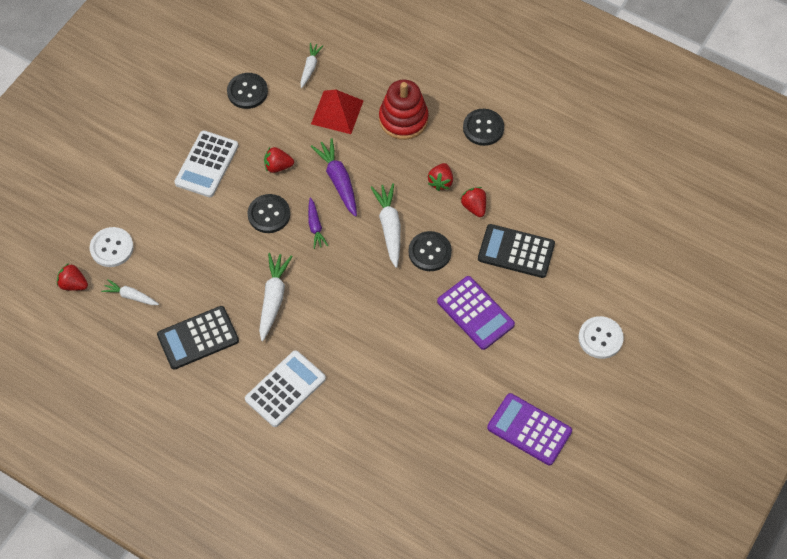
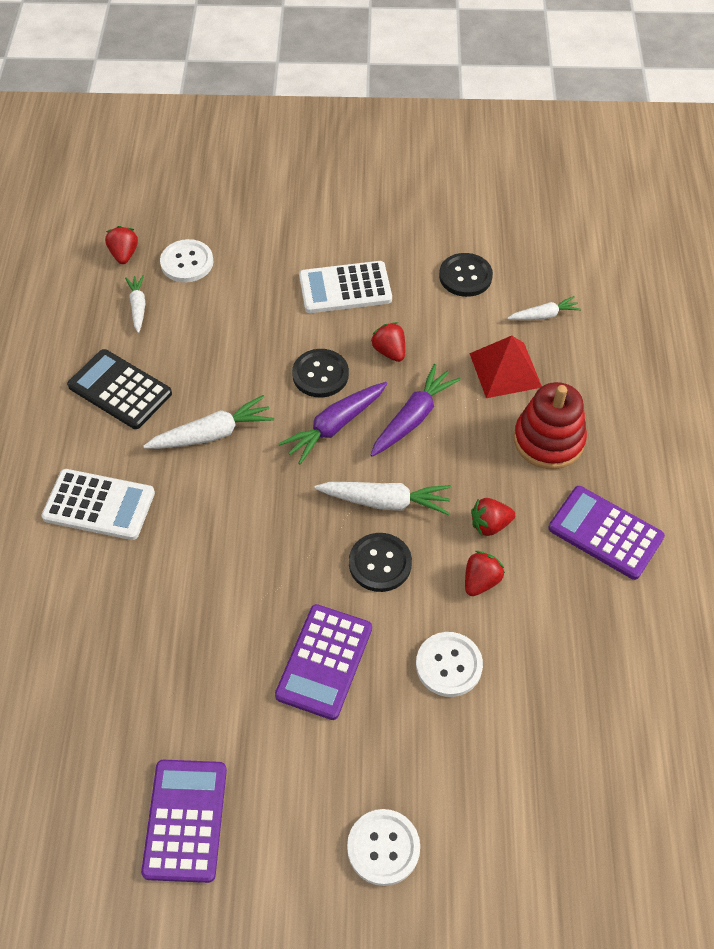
camera: 60 degrees right, 5 degrees down
(315, 226) = (335, 426): purple carrot -> purple carrot, size x1.62
(389, 227) = (385, 502): white carrot -> white carrot turned 45 degrees clockwise
(483, 128) = (605, 533): black button -> purple calculator
(516, 251) = (449, 665): black calculator -> white button

